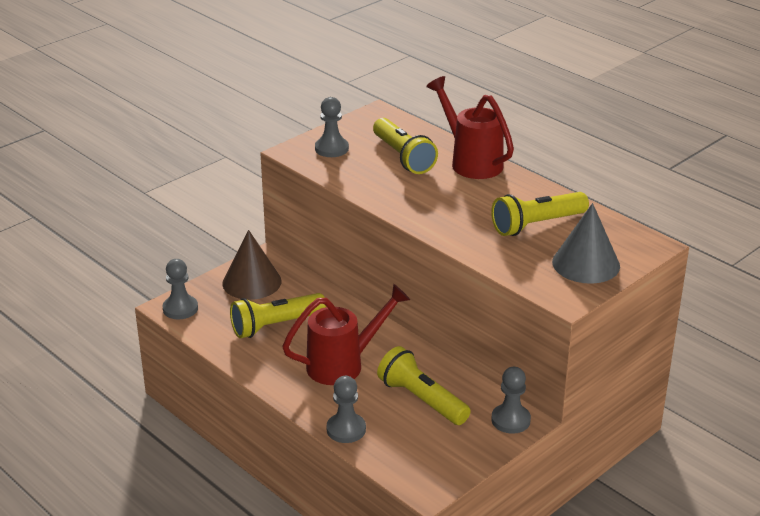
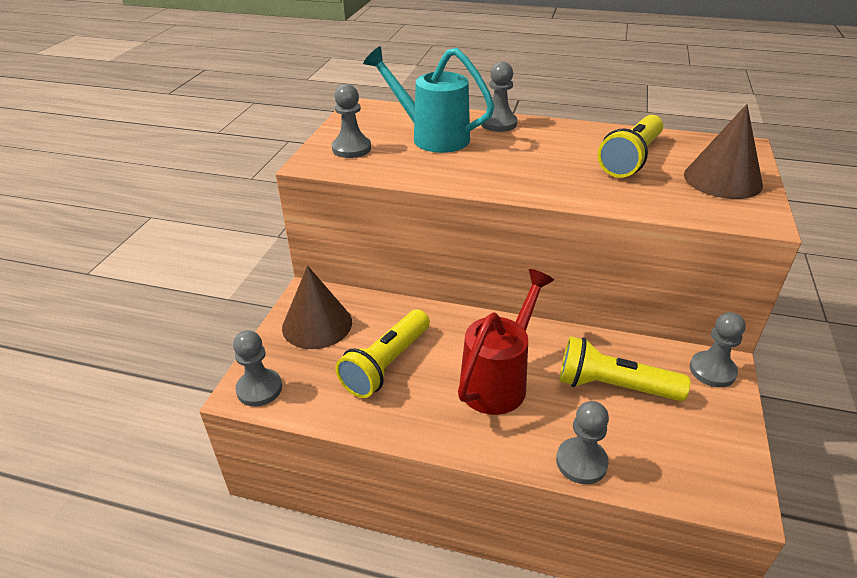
camera: 30 degrees left, 5 degrees up
(403, 157) = (432, 137): yellow flashlight -> turquoise watering can
(471, 161) = (498, 123): red watering can -> grey pawn
(586, 264) = (722, 179): grey cone -> brown cone

